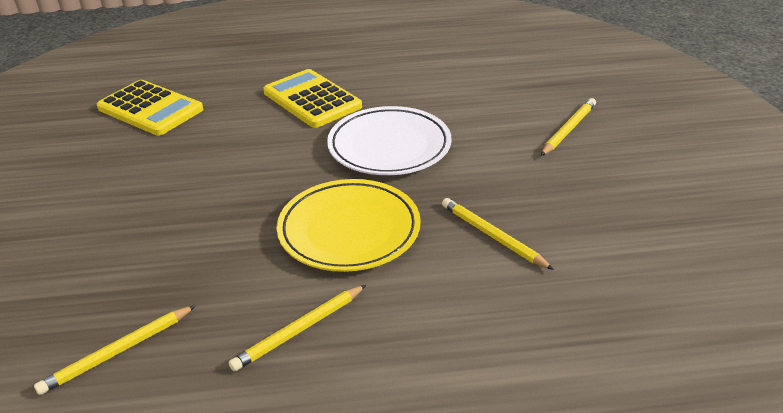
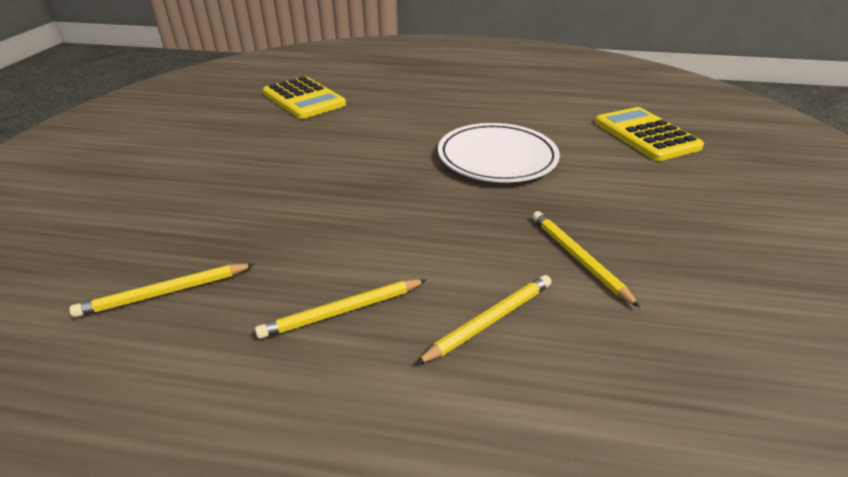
camera: 15 degrees right, 0 degrees up
(312, 100) = (440, 111): yellow calculator -> yellow calculator (645, 135)
(349, 230) = (431, 224): yellow plate -> none
(568, 129) = (684, 171): yellow pencil -> yellow pencil (490, 320)

